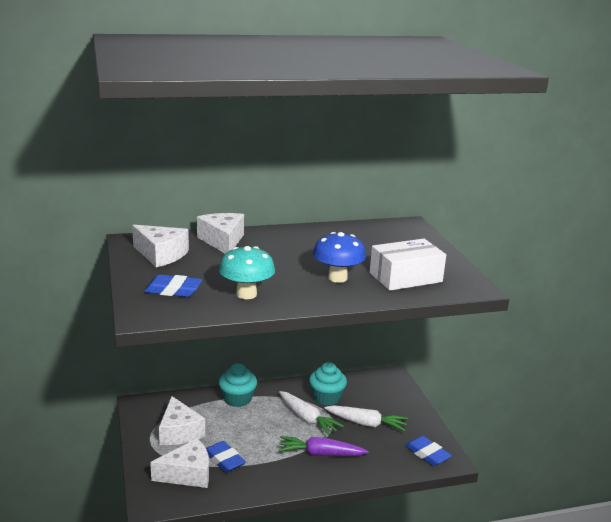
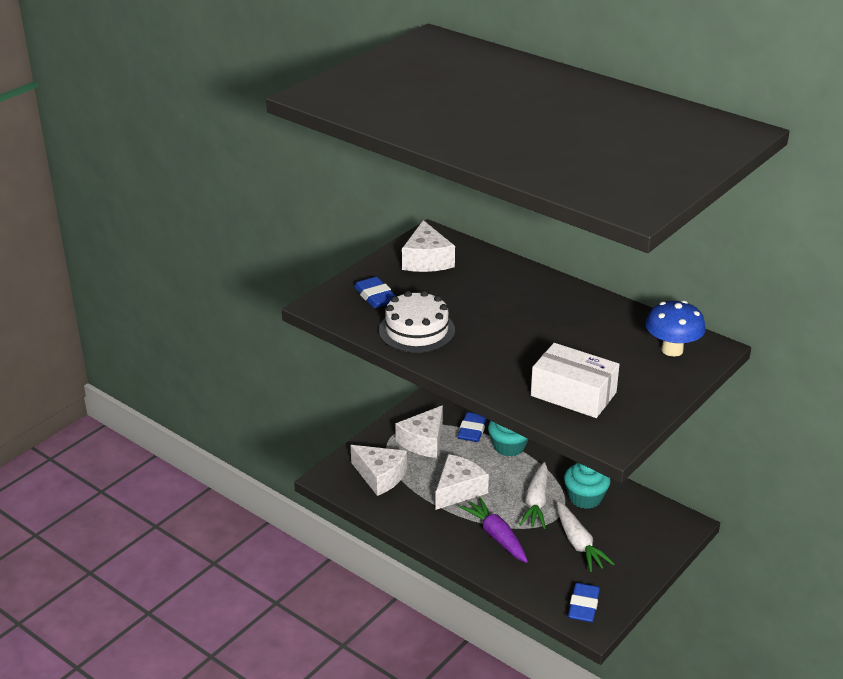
camera: 55 degrees right, 10 degrees up
(222, 241) = (497, 272): white cheese -> white cheese (458, 490)
(224, 460) = (420, 485): blue eraser -> blue eraser (472, 430)
(246, 294) = (416, 330): turquoise mushroom -> white cake
(337, 278) = (514, 359): blue mushroom -> blue mushroom (672, 350)

